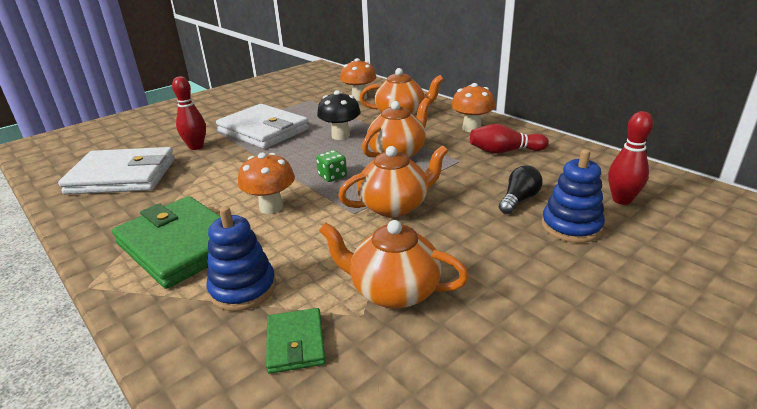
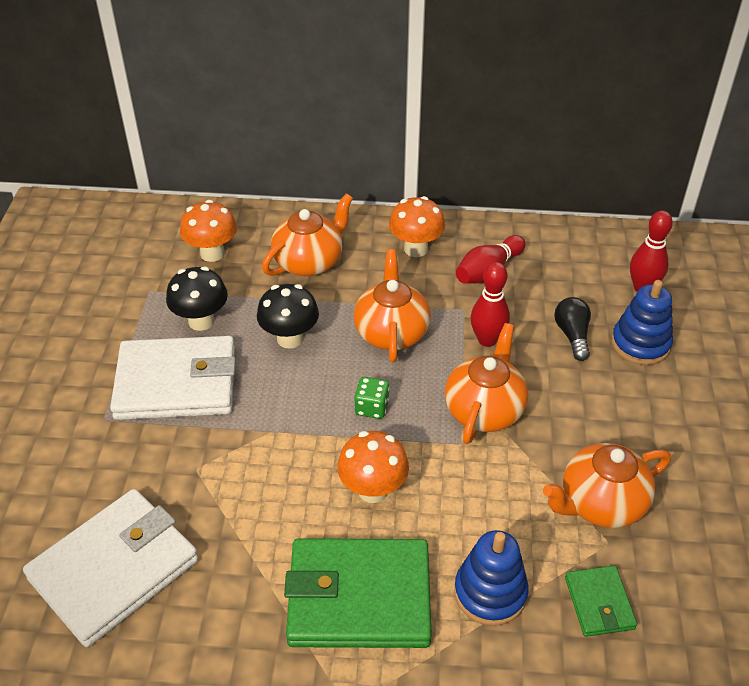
camera: 45 degrees left, 15 degrees up
(196, 147) = (130, 463): red bowling pin -> red bowling pin (487, 340)
(295, 343) = (599, 603): green wallet -> green wallet turned 45 degrees clockwise
(312, 116) = (201, 321): none -> black mushroom

